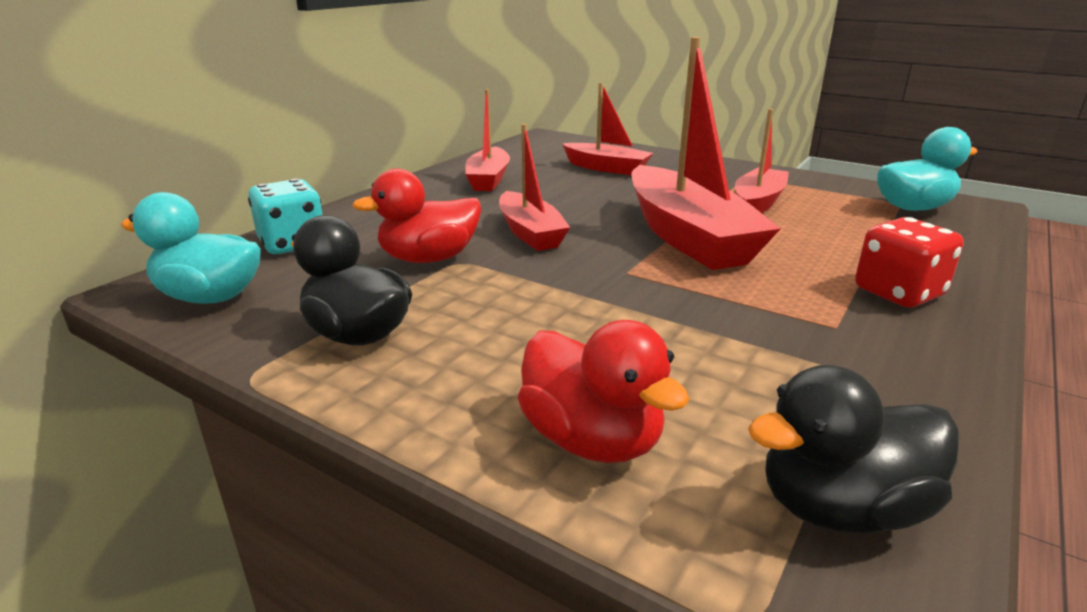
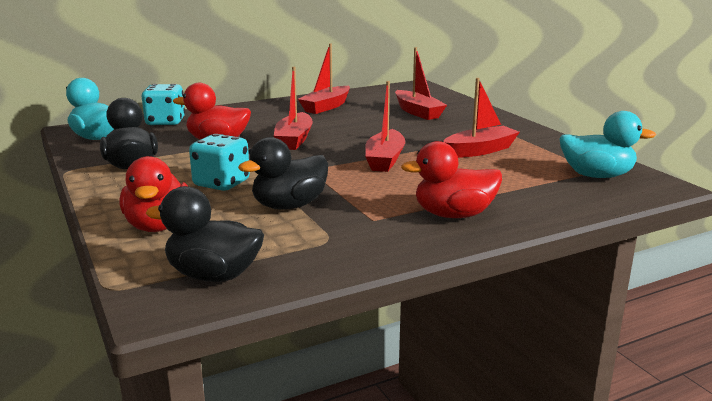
camera: 30 degrees right, 5 degrees down
(552, 327) = (221, 183): none -> turquoise dice
(688, 237) = (385, 160): red boat -> red boat, size x0.58
(706, 337) = (289, 206): none -> black duck
(898, 293) = (453, 215): red dice -> red duck

